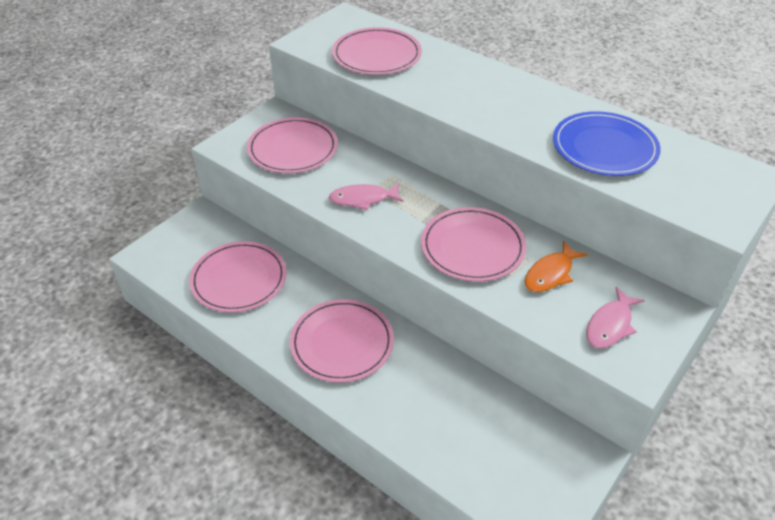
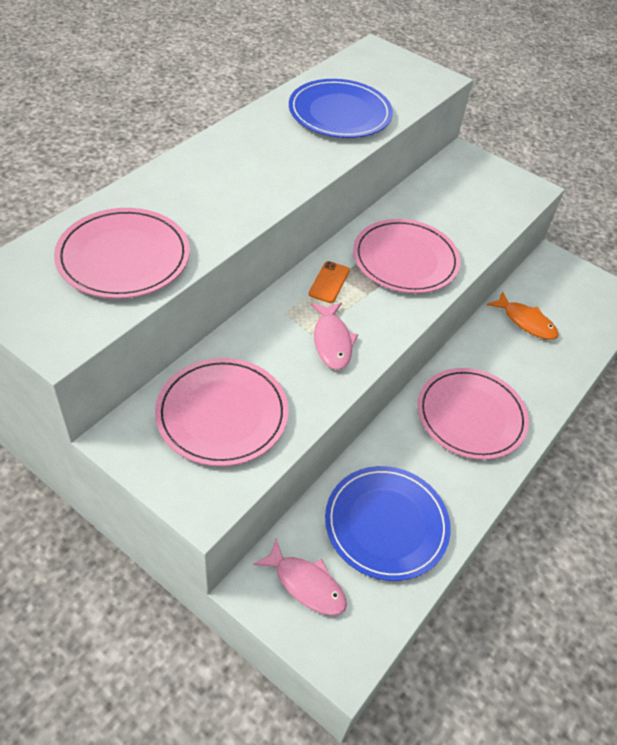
camera: 95 degrees left, 5 degrees up
(239, 279) = (386, 524): pink plate -> blue plate
(431, 198) = (329, 282): none -> orange phone
(550, 274) = (435, 214): orange fish -> orange fish (526, 322)
(610, 325) = (489, 192): pink fish -> pink fish (306, 584)

